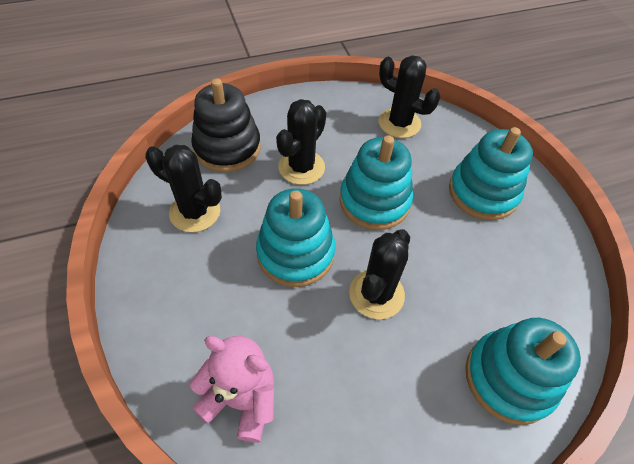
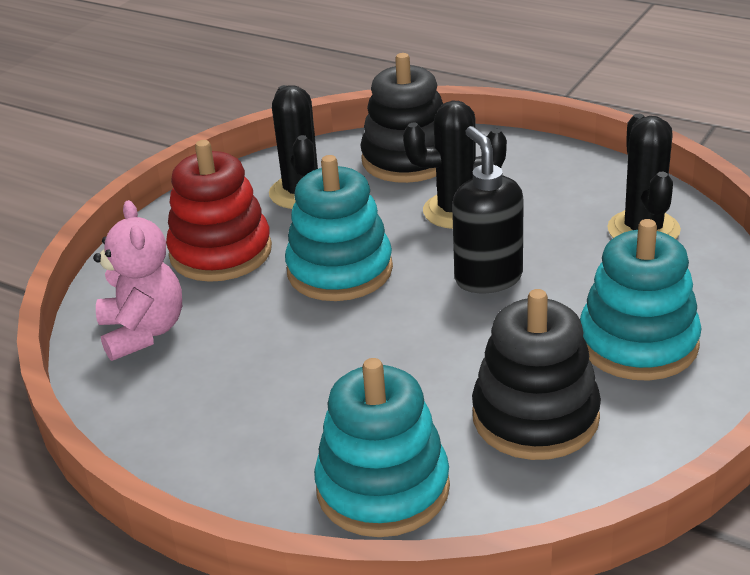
camera: 55 degrees right, 20 degrees down
(205, 295) = (221, 252): none -> red stacking toy
(374, 201) = (488, 278): turquoise stacking toy -> black soap dispenser
(376, 294) = (363, 344): black cactus -> none
(504, 271) = (535, 417): none -> black stacking toy

